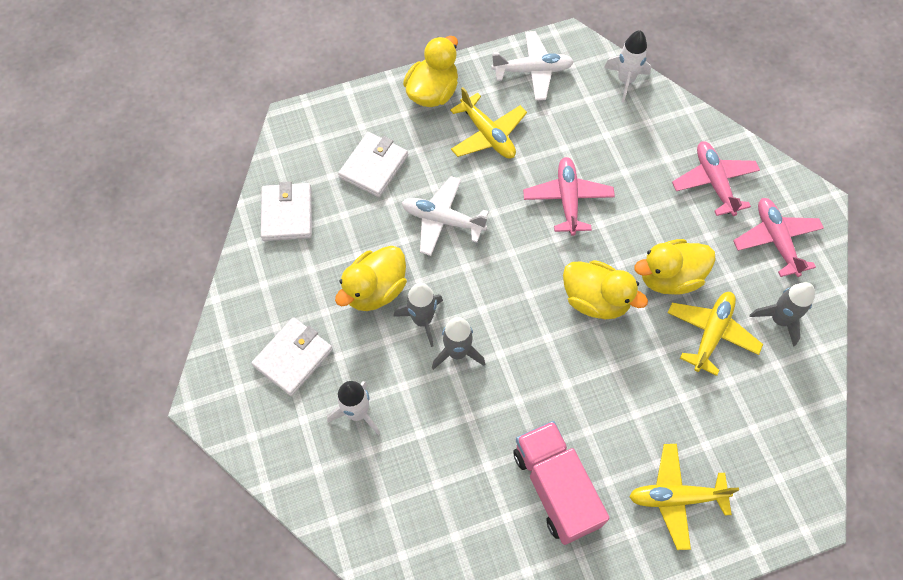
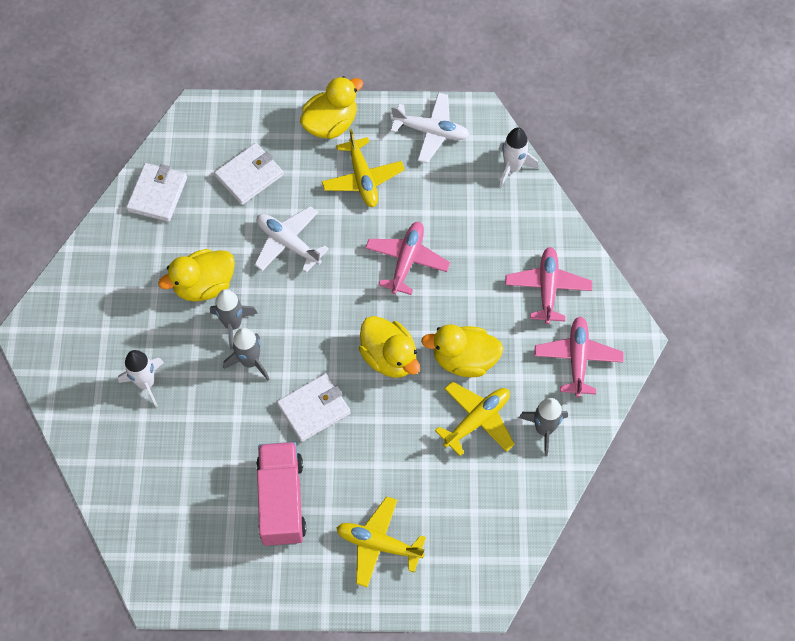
camera: 20 degrees right, 0 degrees up
(293, 358) = (112, 319): white wallet -> white wallet (314, 409)

